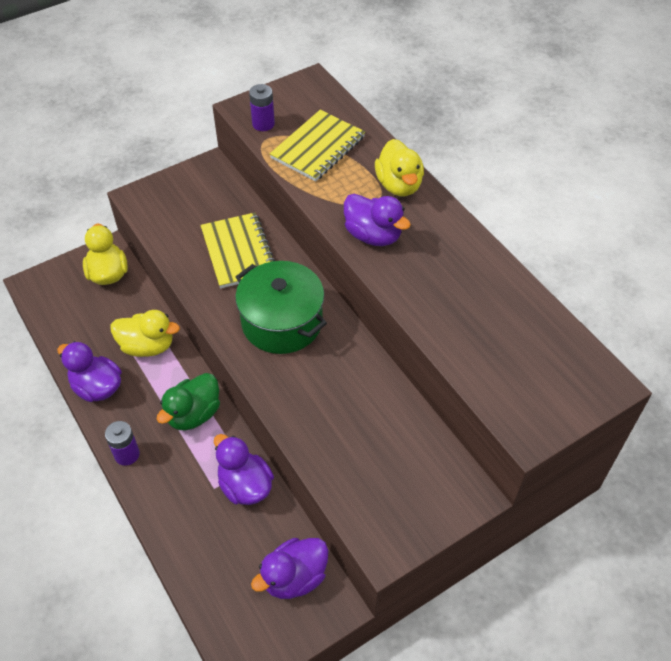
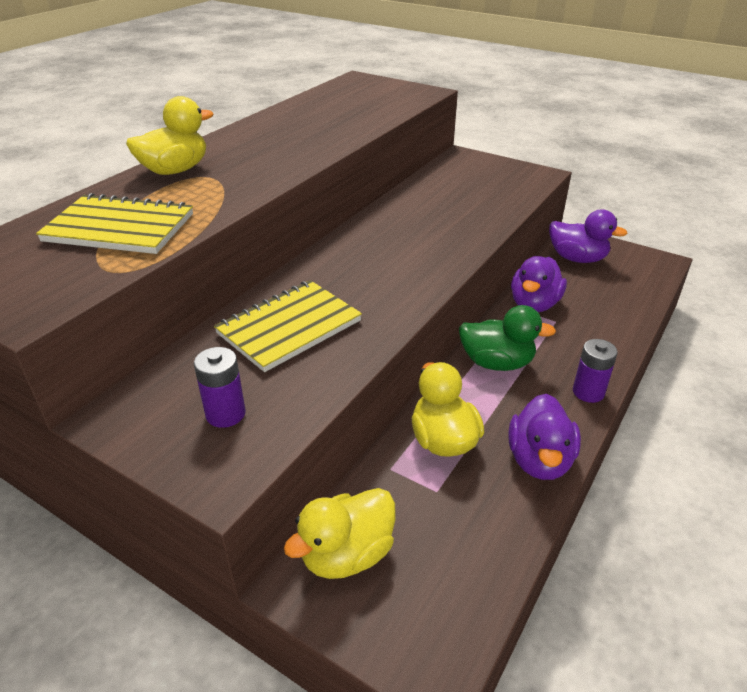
camera: 115 degrees left, 15 degrees down
(263, 124) = (71, 282): purple battery -> purple battery (225, 414)
(282, 322) = (375, 266): green pot -> none
(373, 235) = (265, 168): purple duck -> none

